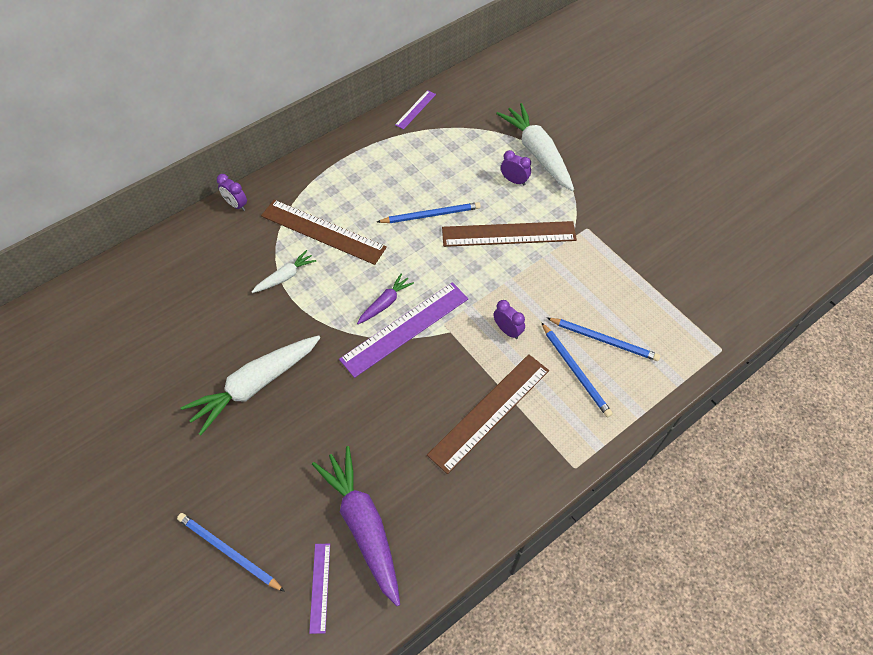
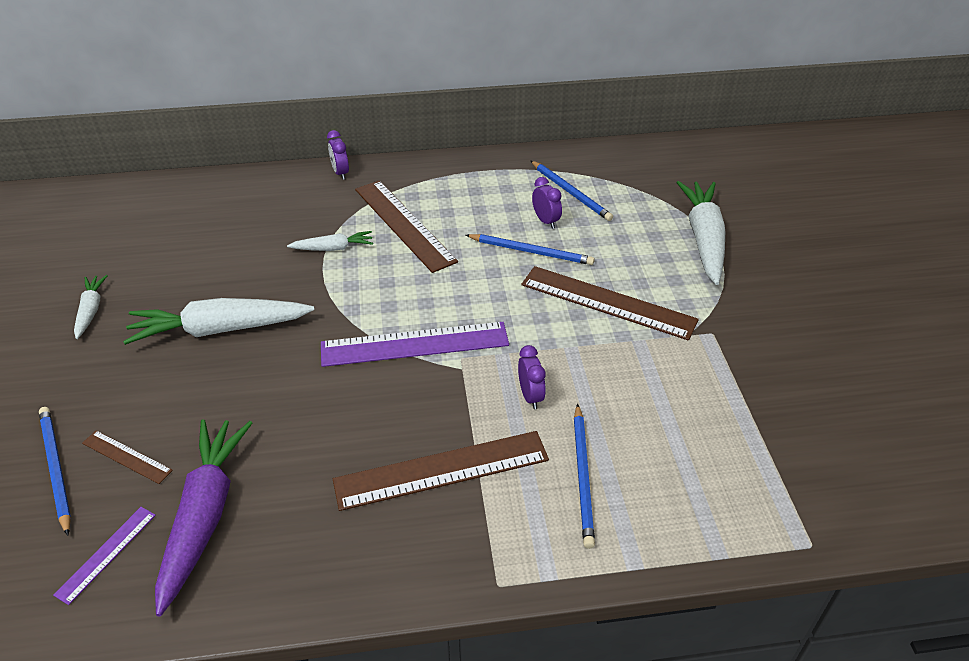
camera: 30 degrees right, 15 degrees down
(138, 419) = (91, 310): none -> white carrot
(272, 515) = (126, 457): none -> brown ruler
(385, 303) = (413, 312): purple carrot -> none
(415, 109) = (590, 155): purple ruler -> none
(514, 181) = (654, 255): purple clock -> purple clock (545, 221)
(604, 340) = (646, 460): blue pencil -> blue pencil (571, 193)

